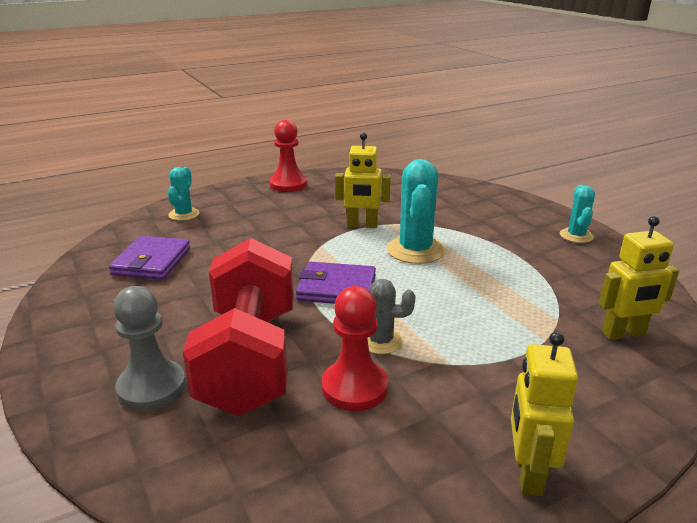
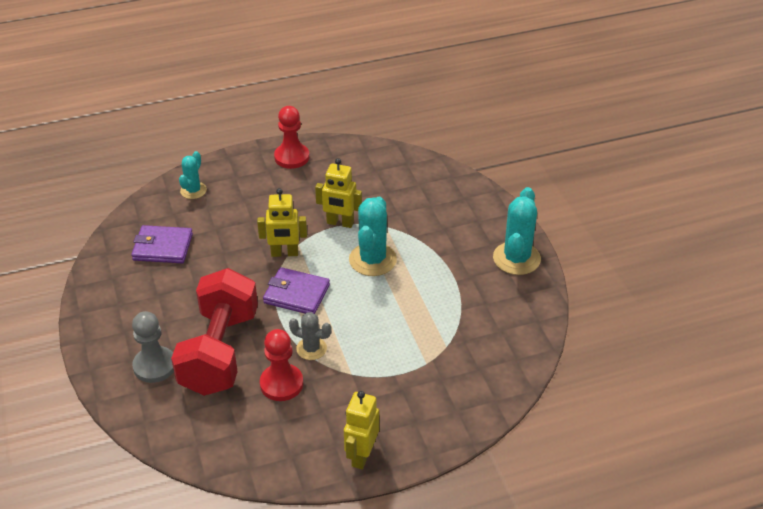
camera: 10 degrees right, 15 degrees up
(152, 261) = (163, 247): purple wallet -> purple wallet turned 75 degrees clockwise
(576, 236) = (516, 258): turquoise cactus -> turquoise cactus, size x1.70
(624, 334) = (486, 365): yellow robot -> yellow robot (284, 253)

